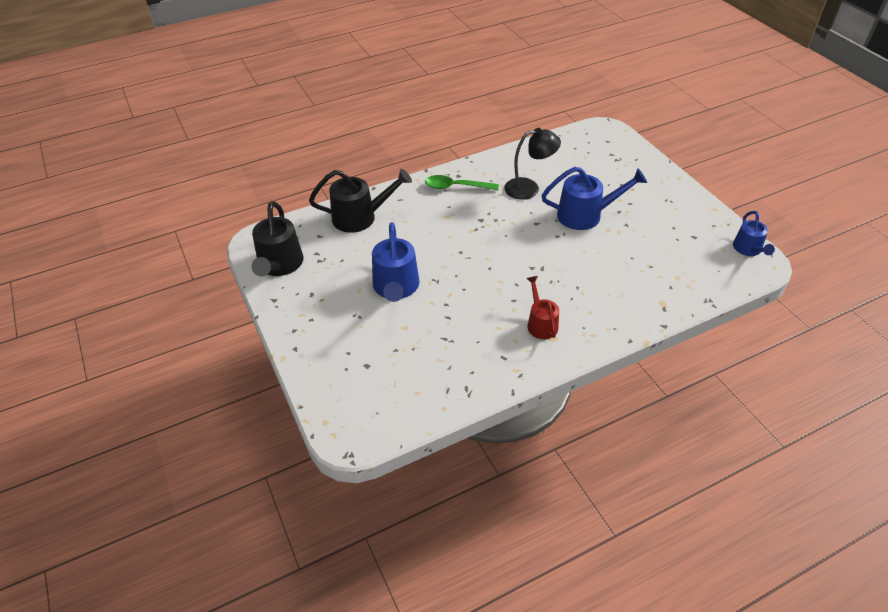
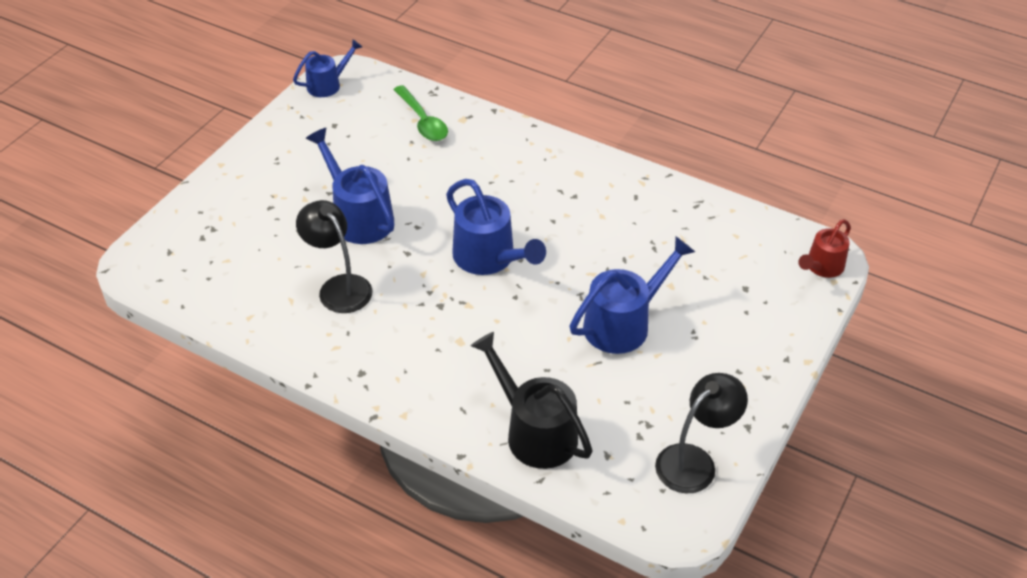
camera: 125 degrees left, 0 degrees up
(279, 265) = (694, 461): black watering can -> black lamp
(456, 187) = (389, 362): green spoon -> green spoon (422, 121)
(502, 255) = (489, 258): none -> blue watering can
(540, 323) = (567, 188): red watering can -> red watering can (822, 267)

